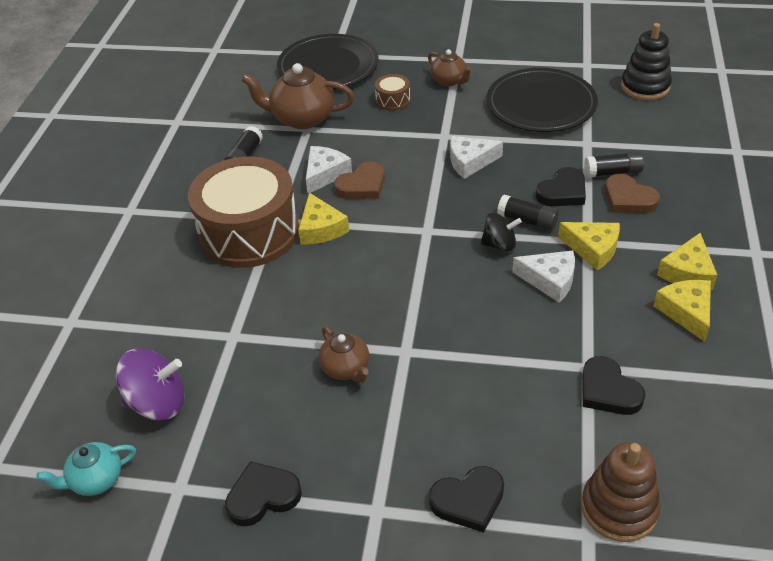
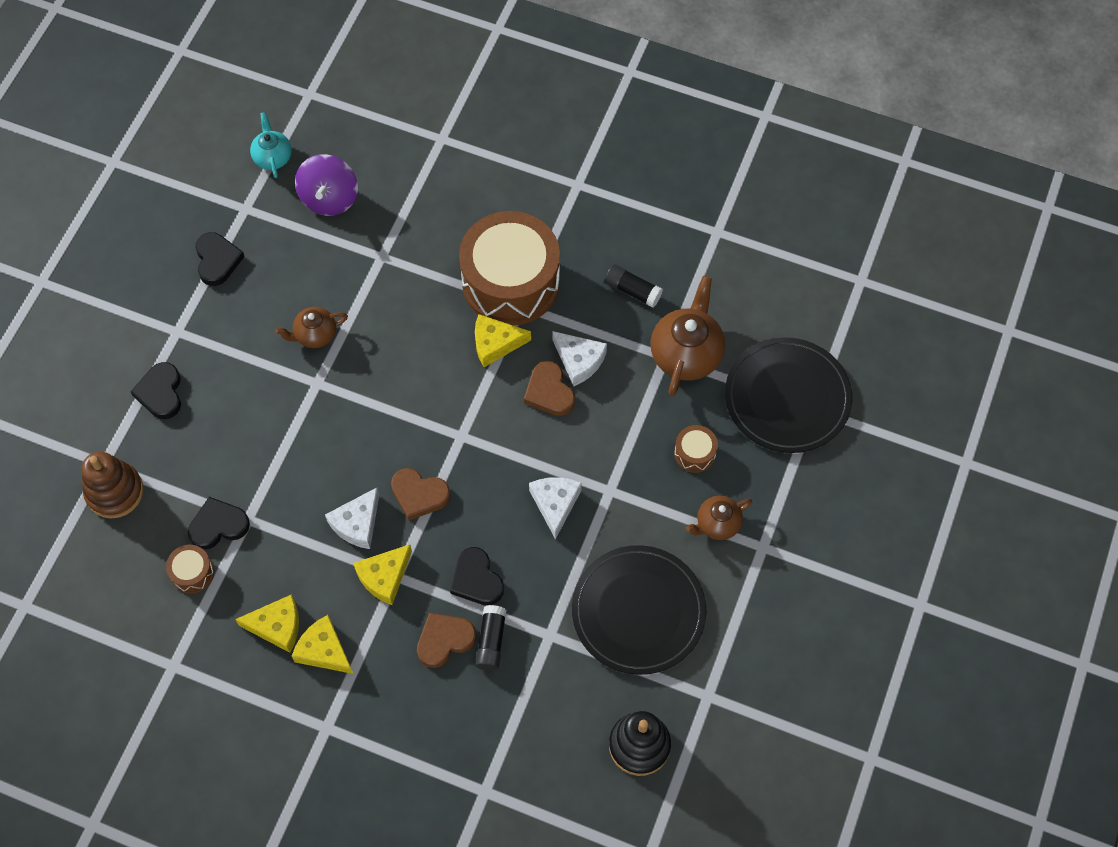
camera: 100 degrees right, 20 degrees up
(499, 244) = (419, 495): black spinning top -> brown heart
(527, 221) = (444, 531): black glue stick -> none
(673, 398) = (192, 573): none -> brown drum

